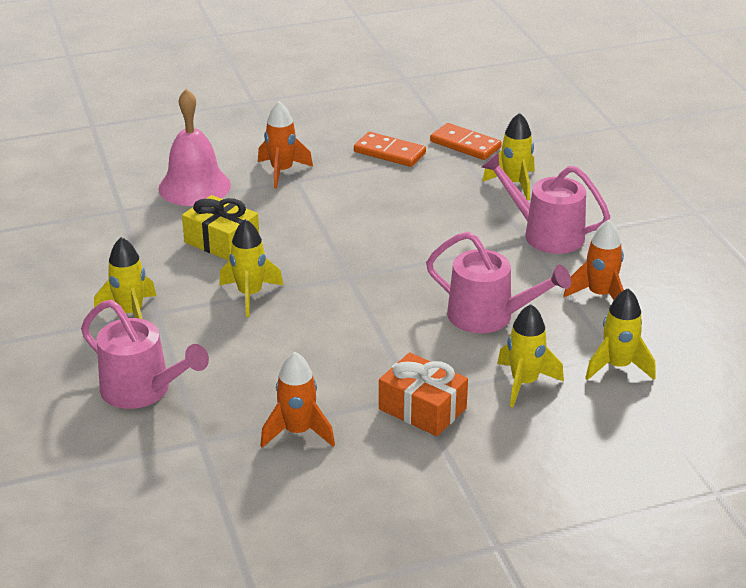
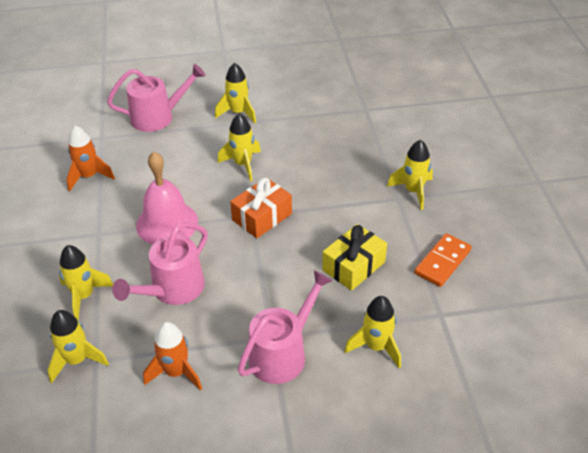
camera: 100 degrees right, 10 degrees up
(143, 390) = (158, 117): pink watering can -> pink watering can turned 150 degrees counterclockwise
(194, 186) = (394, 144): pink bell -> pink bell (167, 223)
(222, 242) = (313, 154): yellow gift -> yellow gift (353, 266)
(282, 171) = (413, 191): orange rocket -> yellow rocket
(422, 409) = (83, 236): orange gift -> orange gift (262, 217)
(465, 144) = (456, 321): orange domino -> none

